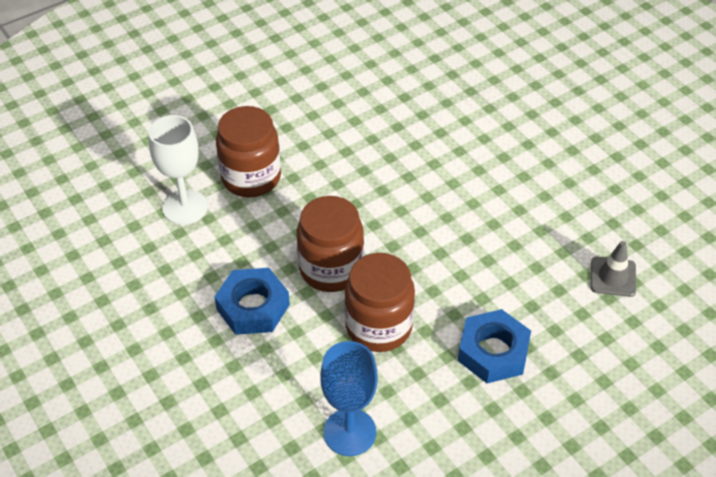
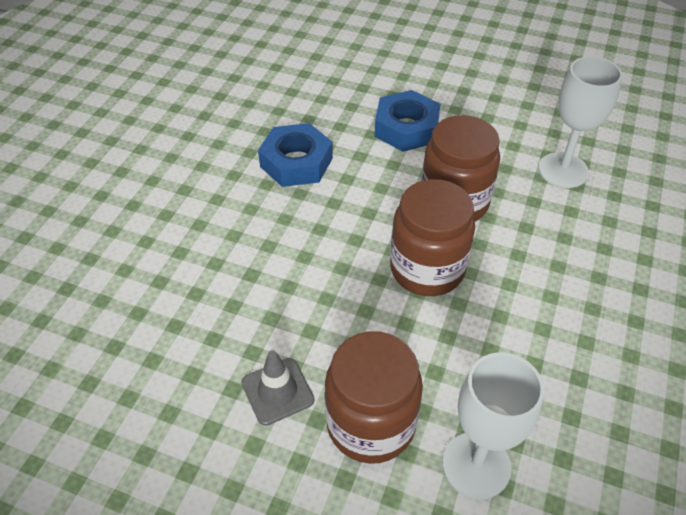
camera: 125 degrees left, 0 degrees up
(253, 307) = (529, 302): blue nut -> blue nut (296, 162)
(349, 432) = (563, 170): blue goblet -> white goblet
(613, 277) = (268, 96): grey traffic cone -> grey traffic cone (277, 391)

